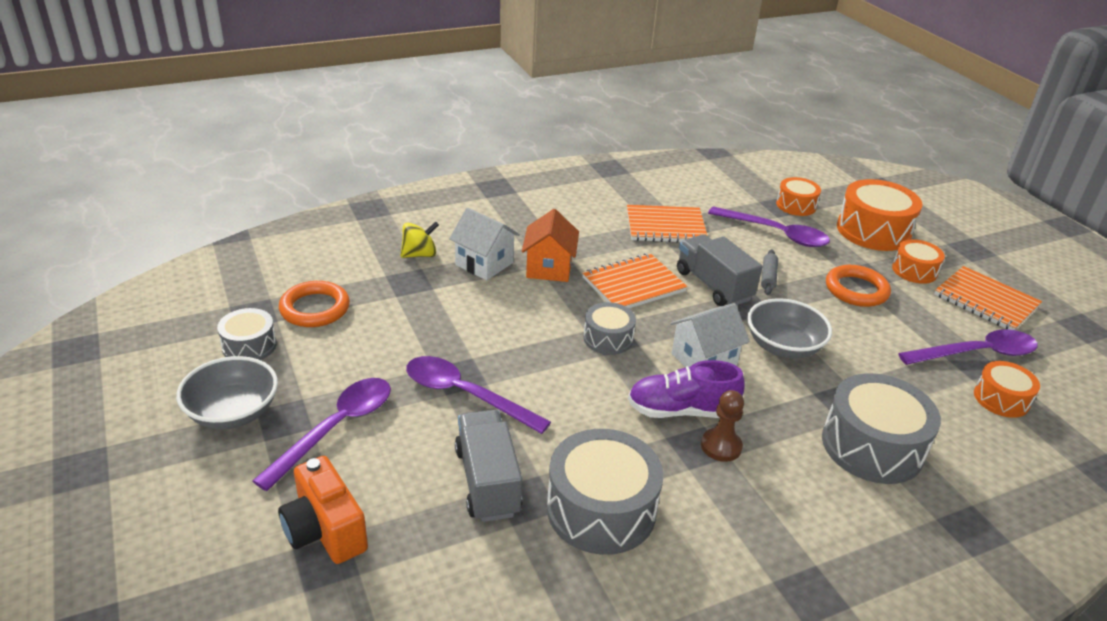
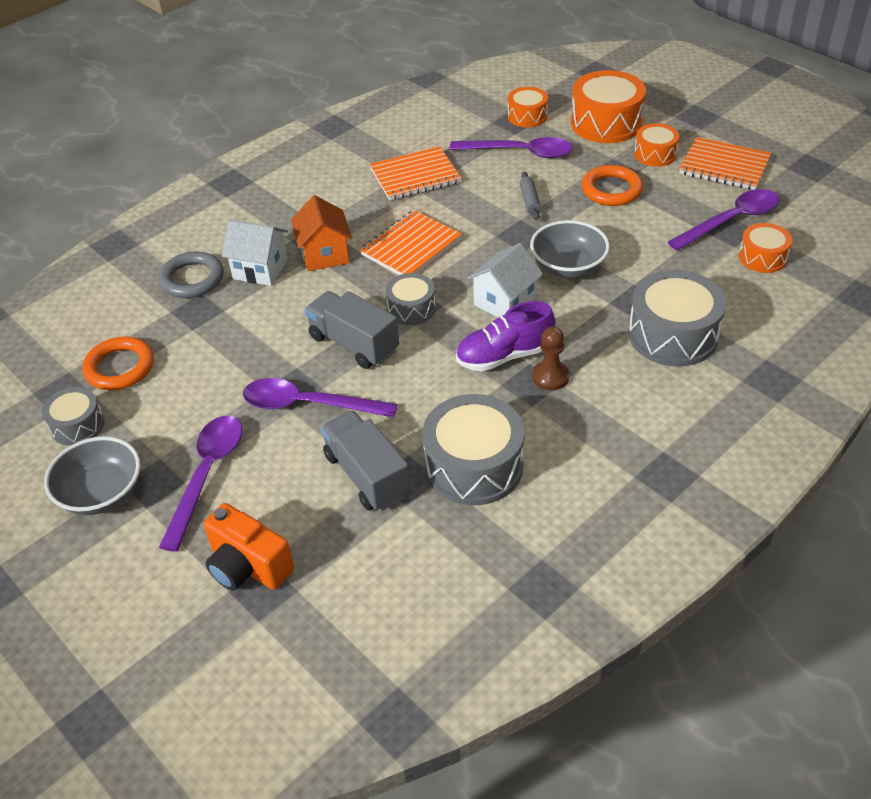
camera: 15 degrees left, 10 degrees up
(419, 254) = (192, 279): yellow spinning top -> grey ring
(713, 285) = (484, 225): grey truck -> grey truck (354, 344)

